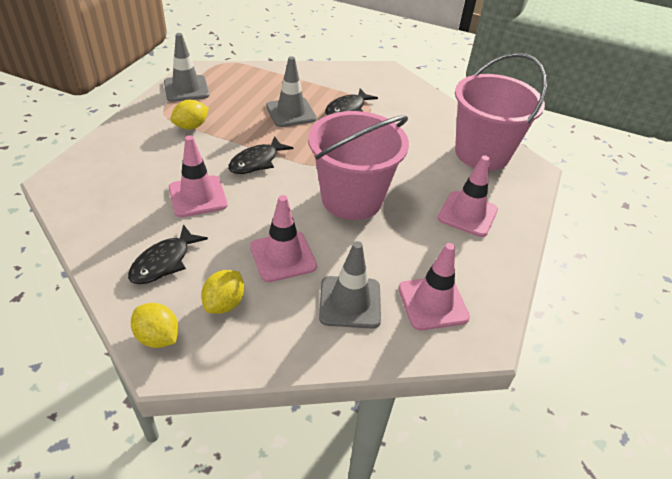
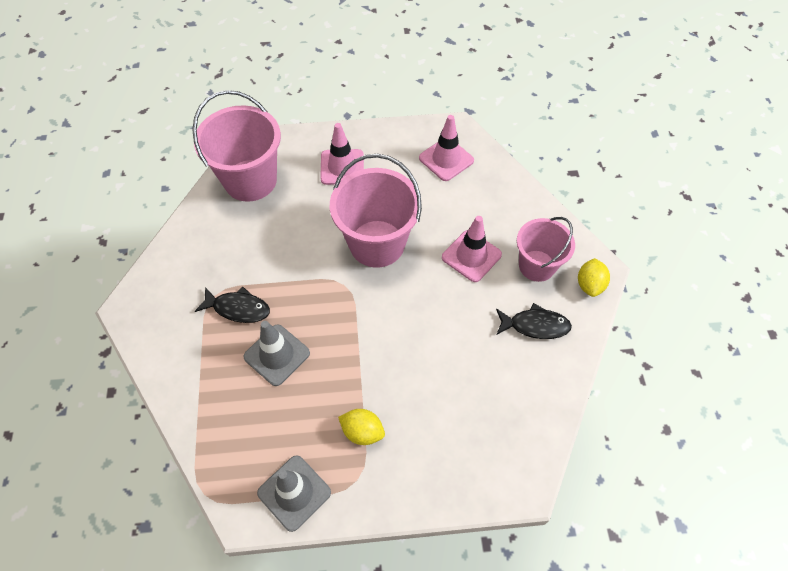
camera: 115 degrees left, 15 degrees up
(198, 196) = (454, 352): pink traffic cone -> none
(224, 303) = (537, 266): yellow lemon -> pink bucket
(256, 162) = (377, 337): black fish -> none
(350, 302) = (480, 200): grey traffic cone -> none

